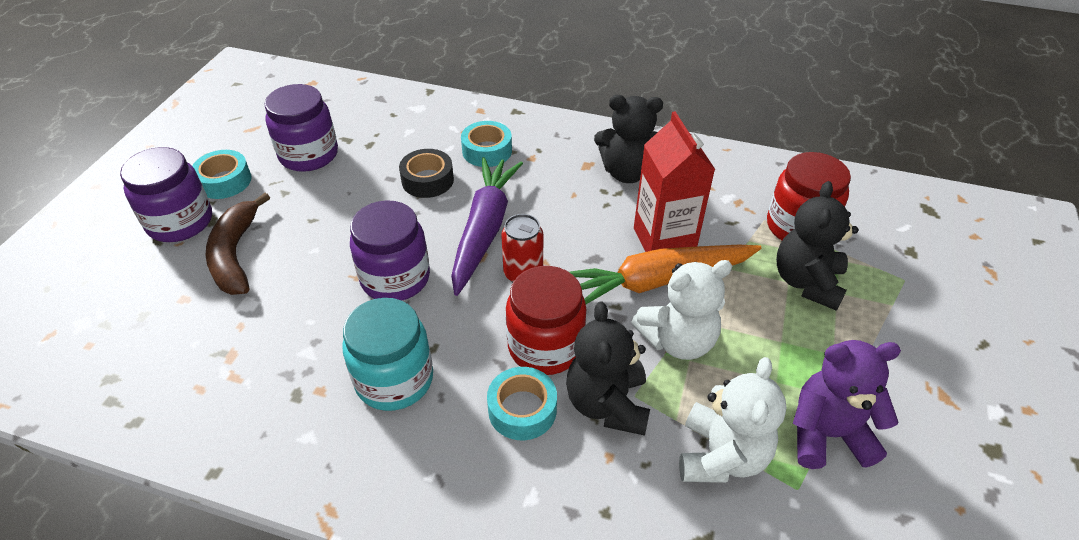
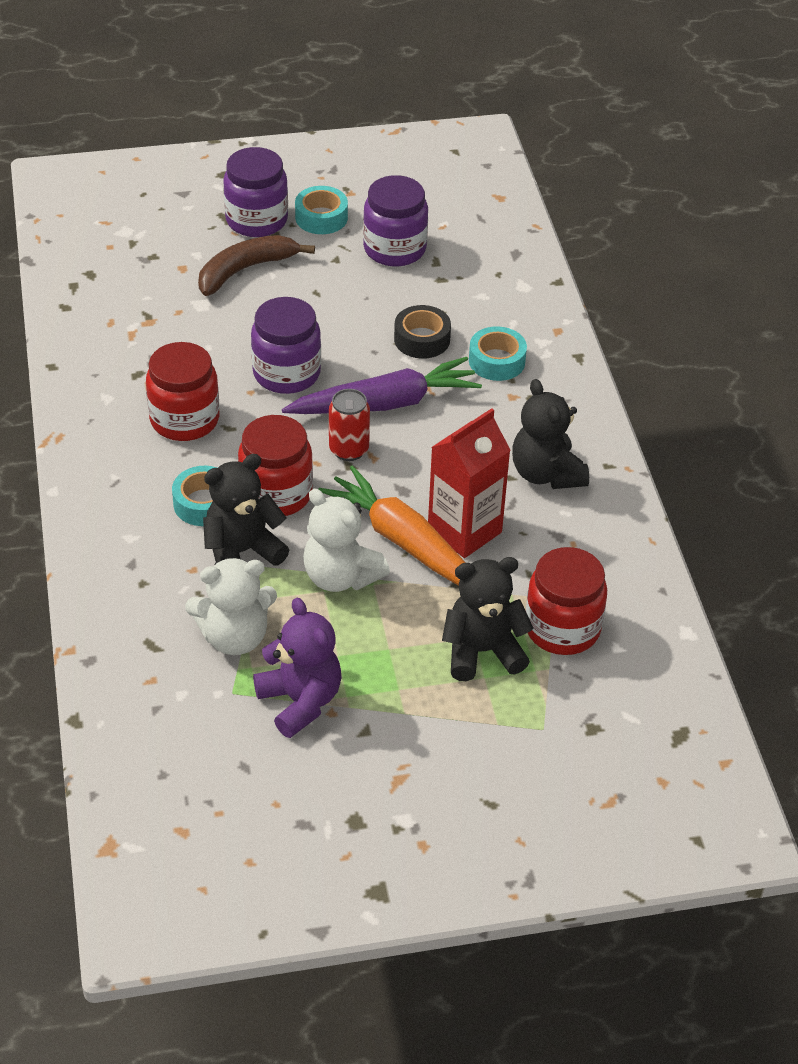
camera: 60 degrees right, 0 degrees up
(394, 380) = (184, 420): turquoise jar -> red jar

